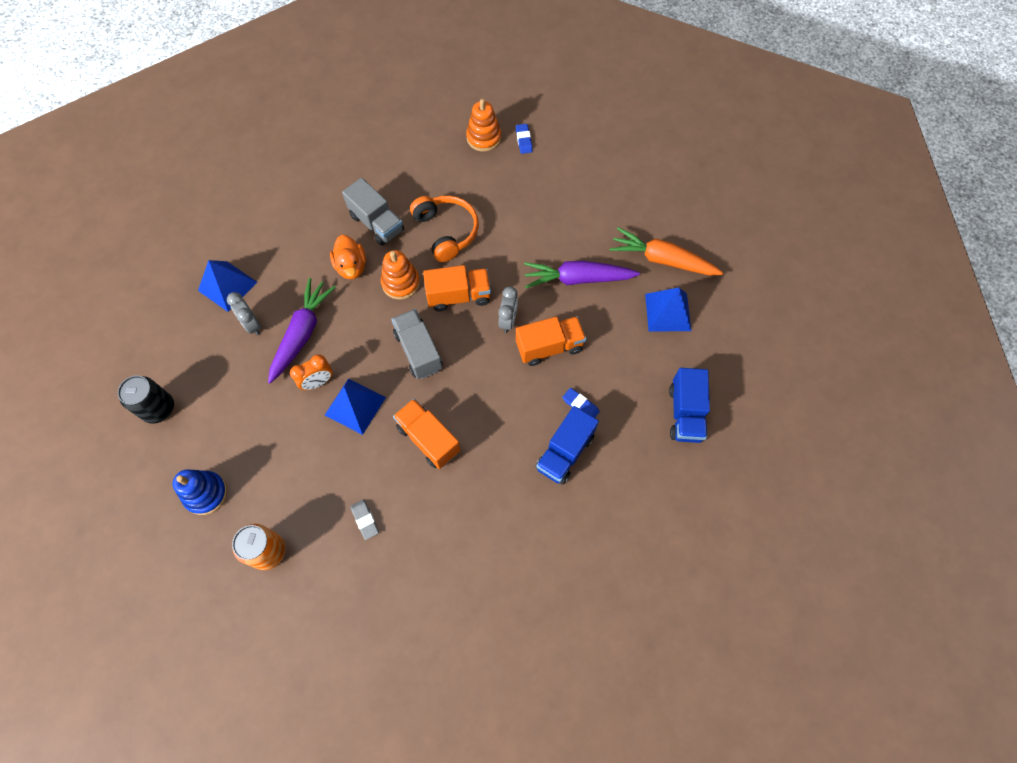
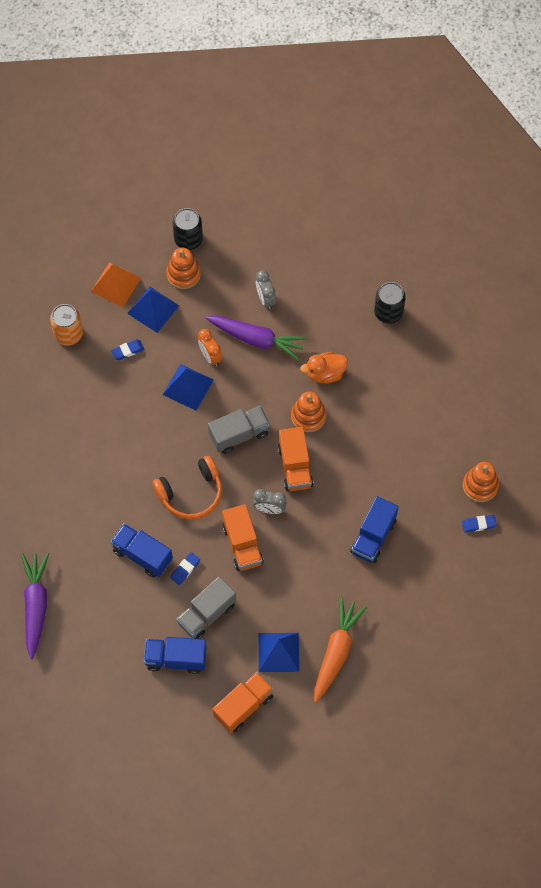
camera: 90 degrees right, 0 degrees up
(205, 413) = (183, 274): none -> orange stacking toy
(206, 494) = (115, 284): blue stacking toy -> orange pyramid
(227, 286) = (304, 274): blue pyramid -> blue pyramid (153, 309)
(252, 324) = (265, 299): grey clock -> grey clock turned 75 degrees counterclockwise
(286, 208) = (388, 312): none -> black can
(300, 476) = (128, 351): none -> blue eraser
(365, 520) = (90, 401): grey eraser -> none
(377, 223) = (373, 392): grey truck -> grey truck (207, 614)
(428, 439) = (157, 446): orange truck -> orange truck (243, 706)
(446, 231) = (365, 453): orange headphones -> orange headphones (191, 493)
(538, 226) = (373, 537): none -> blue truck
(578, 279) = (314, 572): purple carrot -> purple carrot (35, 606)

